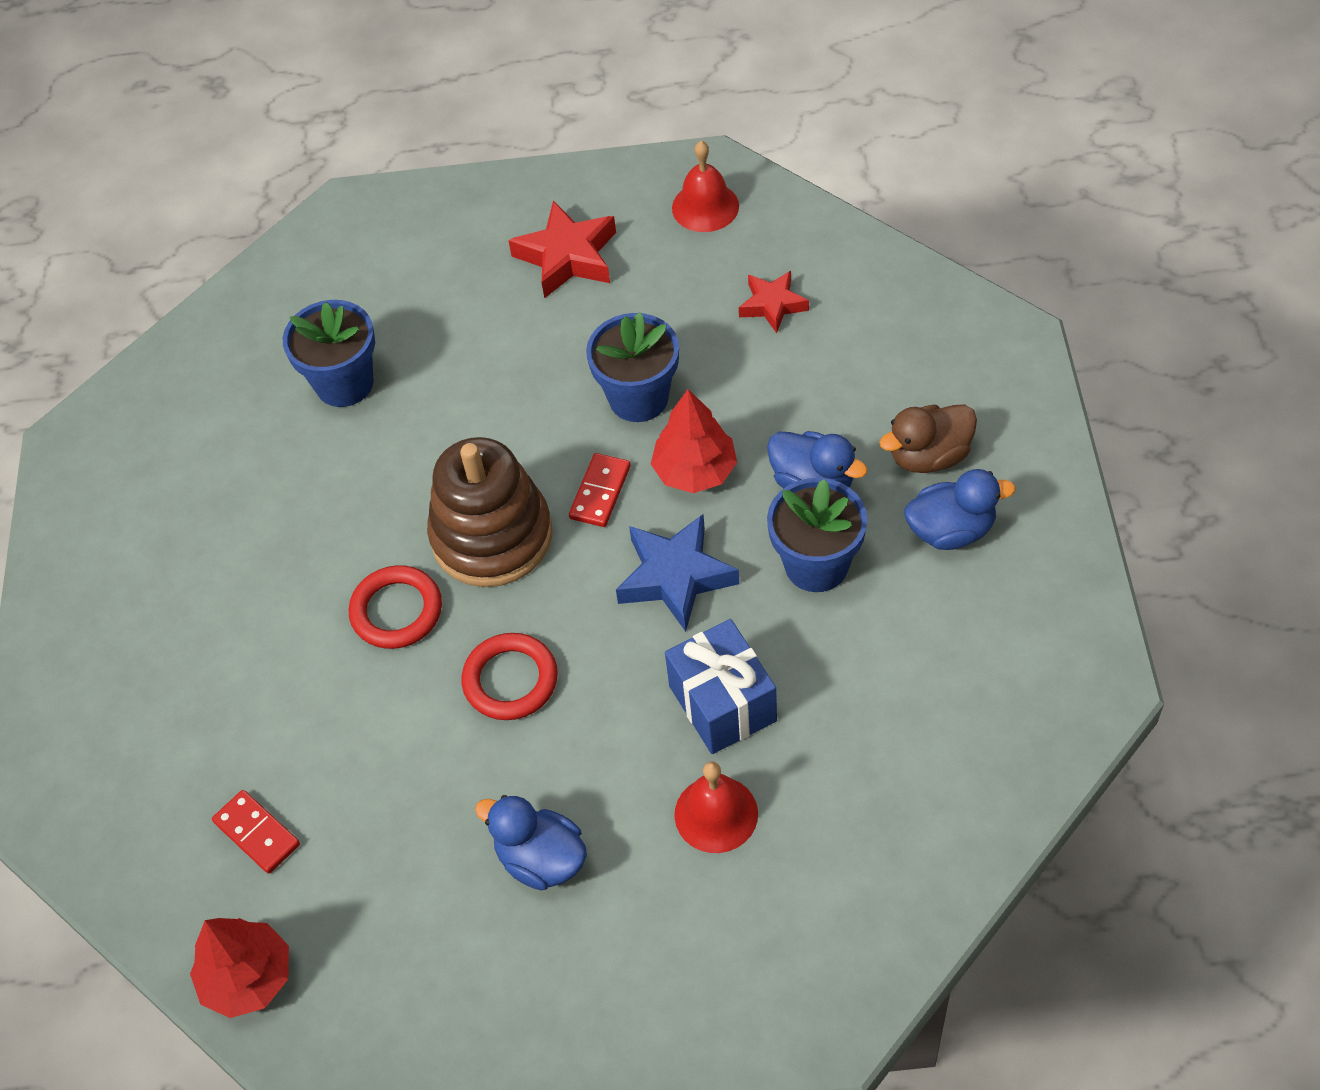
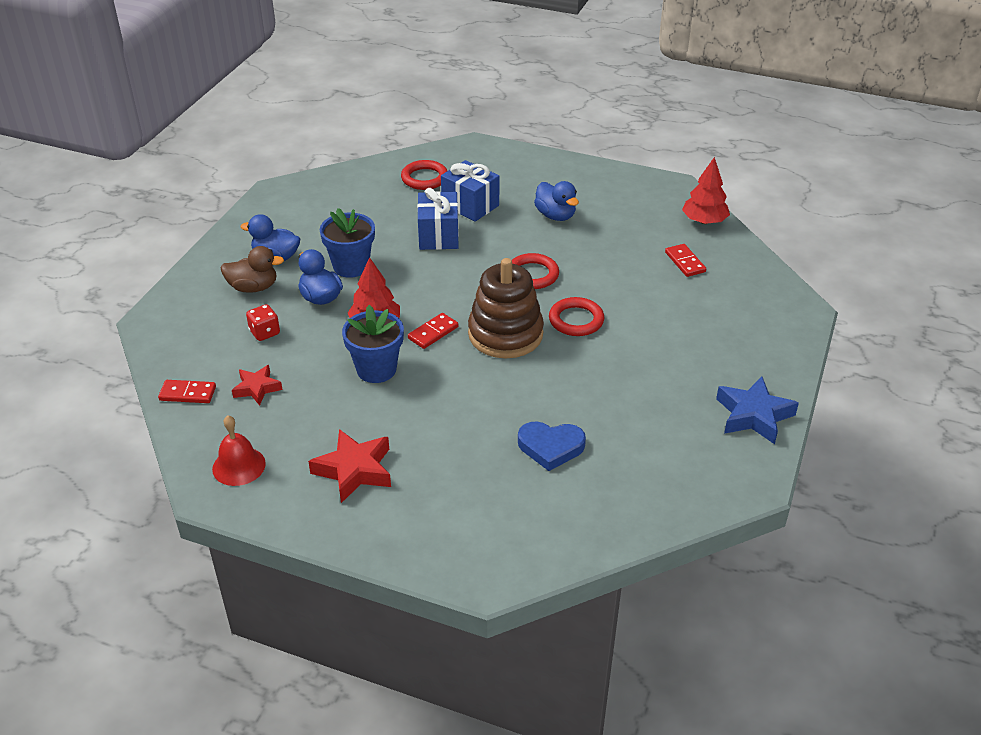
camera: 160 degrees left, 15 degrees down
(344, 383) = (550, 447): blue flower pot -> blue heart
(675, 577) = (422, 285): blue star -> blue star (753, 415)
(716, 814) = (470, 205): red bell -> blue gift
(839, 388) = (264, 332): none -> red dice
(852, 261) = (187, 394): none -> red domino
(854, 857) = (424, 178): none -> red ring

